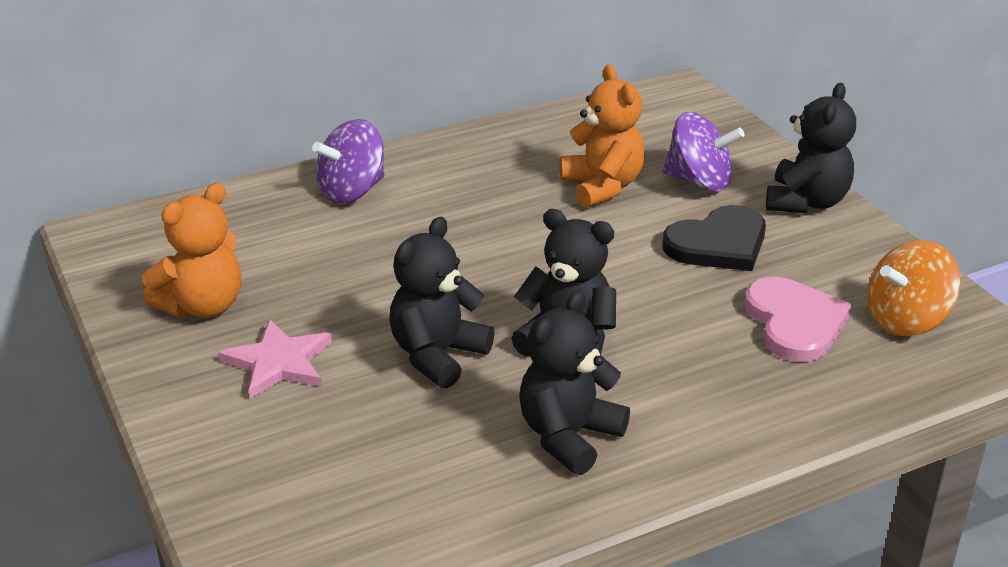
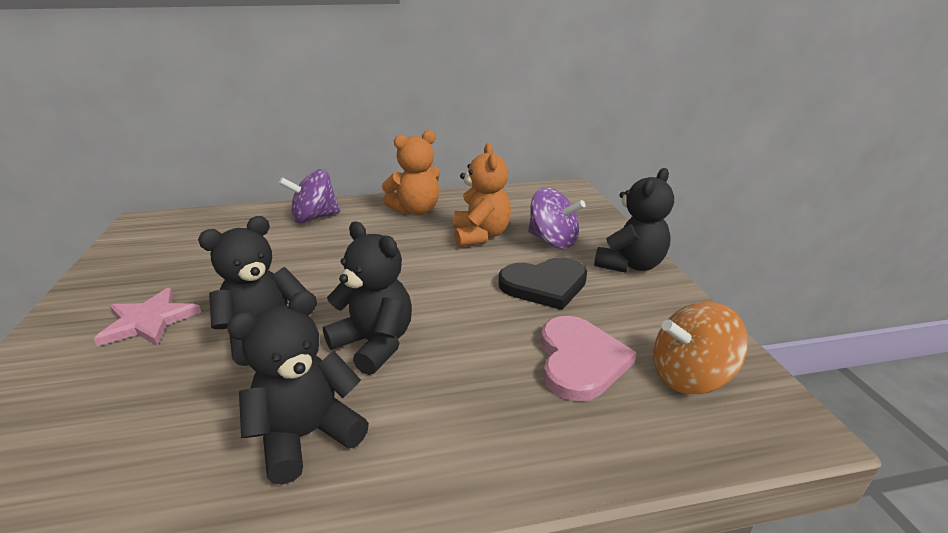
camera: 15 degrees right, 5 degrees down
(203, 306) = (147, 273): orange teddy bear -> orange teddy bear (416, 210)

